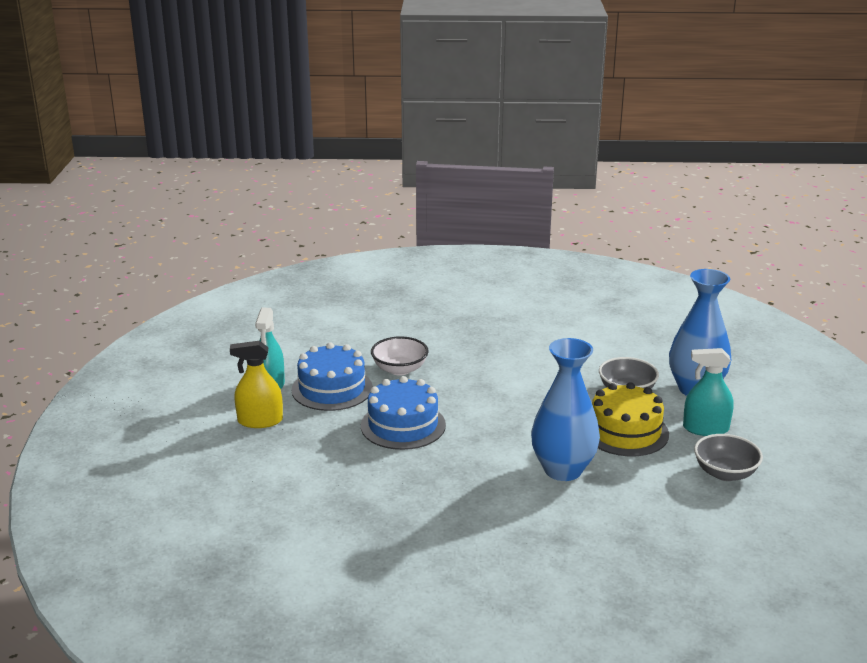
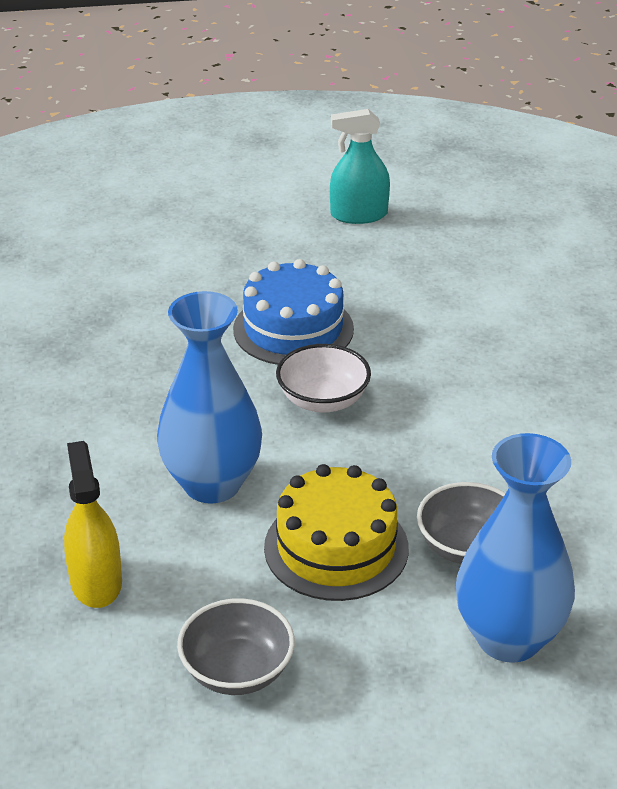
camera: 80 degrees right, 10 degrees up
(260, 421) = (273, 221): yellow spray bottle -> yellow spray bottle (96, 582)
(332, 389) = (368, 261): blue cake -> none
(399, 369) = (443, 308): white bowl -> white bowl (323, 400)
(705, 429) = (373, 649): turquoise spray bottle -> none

